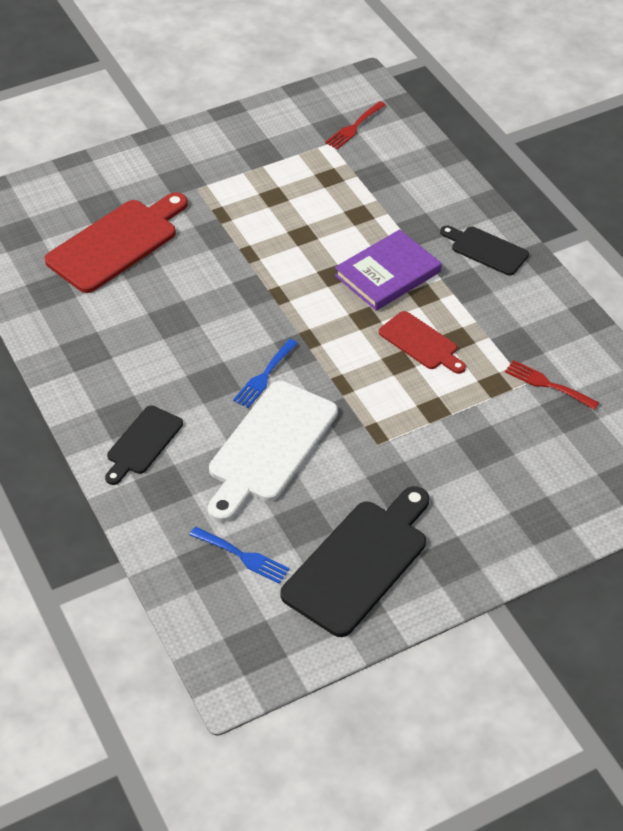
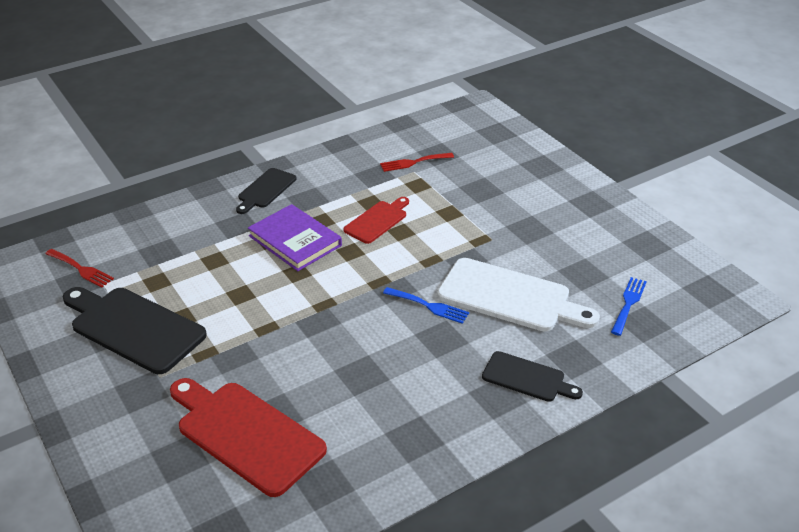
camera: 95 degrees left, 10 degrees down
(359, 562) = (610, 244): black cutting board -> black cutting board (133, 328)
(547, 384) = (413, 162): red fork -> red fork turned 45 degrees clockwise

